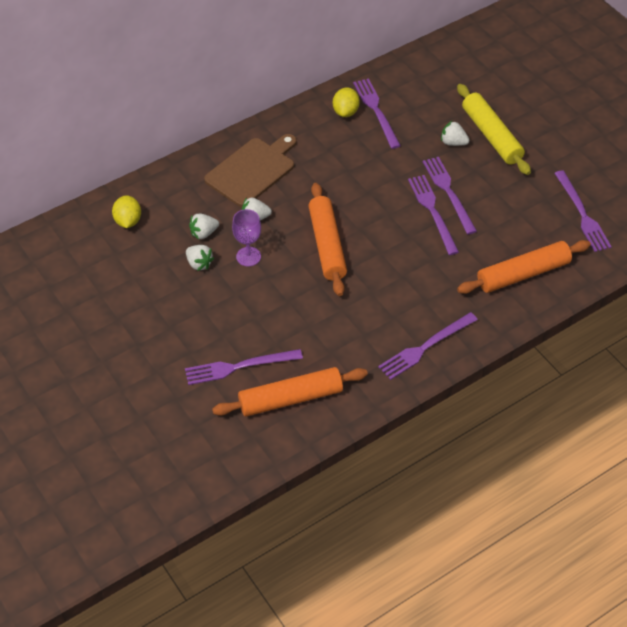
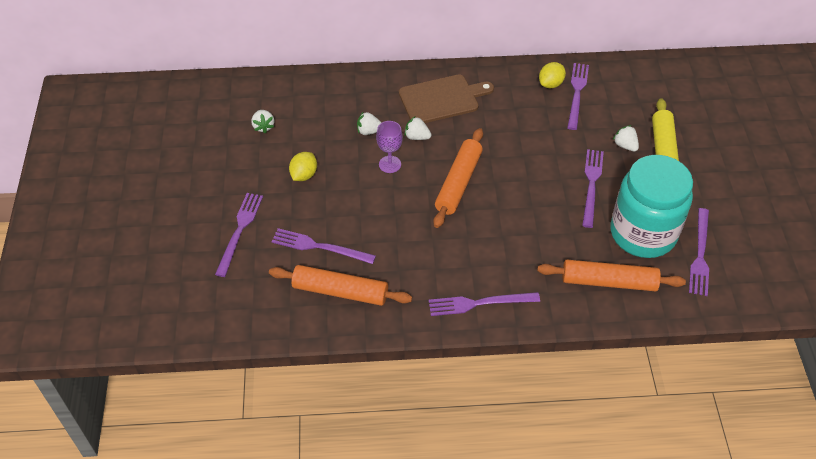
camera: 30 degrees right, 0 degrees up
(128, 221) = (320, 98): yellow lemon -> yellow lemon (304, 175)
(199, 264) = (348, 153): white strawberry -> white strawberry (263, 126)
(432, 212) = (566, 194): purple fork -> purple fork (239, 231)
(522, 217) = (643, 233): none -> turquoise jar

